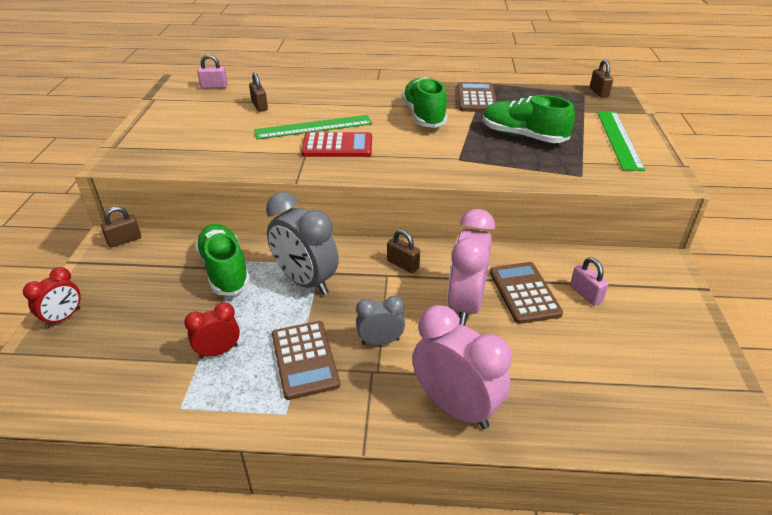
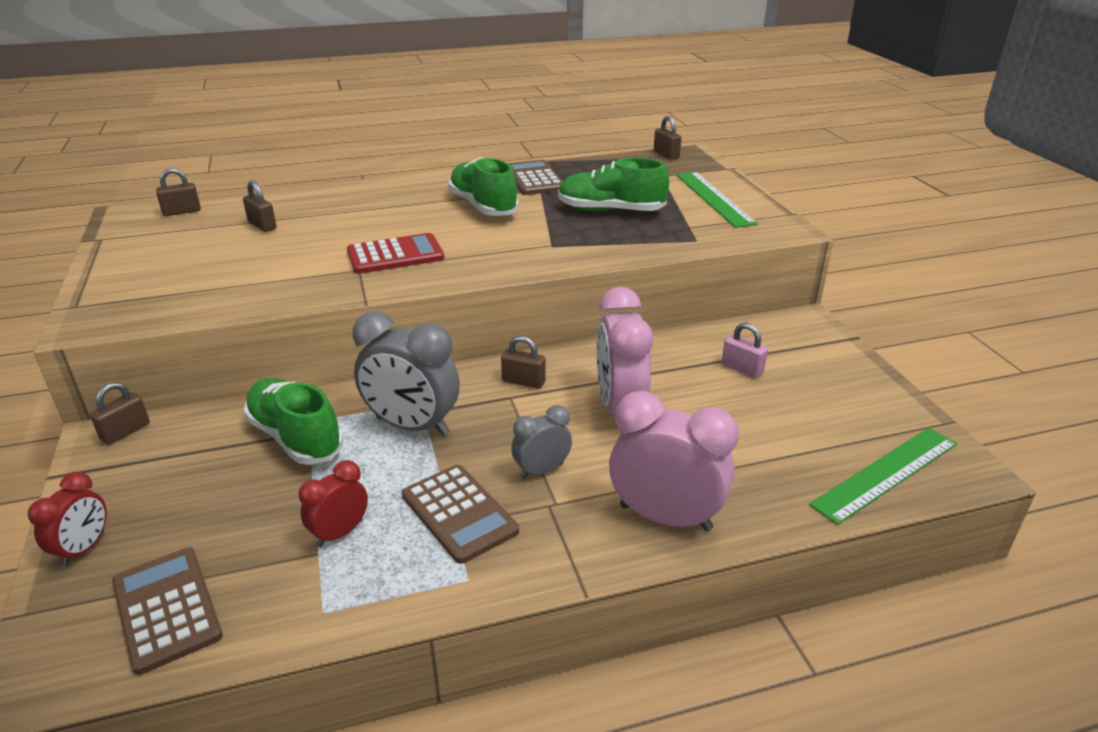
camera: 20 degrees left, 5 degrees down
(214, 86) = (182, 212): pink padlock -> brown padlock
(313, 127) = (351, 239): green ruler -> green ruler (886, 473)
(524, 293) = (677, 381): brown calculator -> brown calculator (167, 609)

